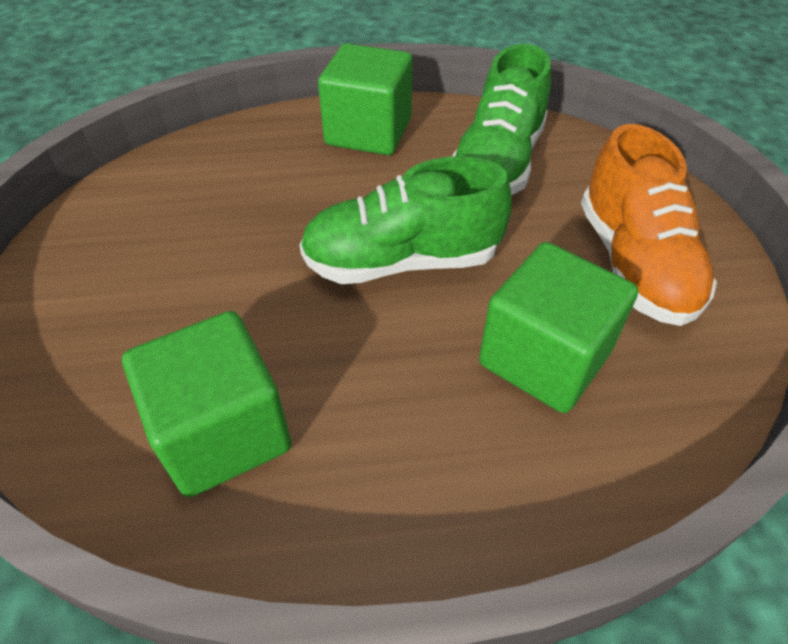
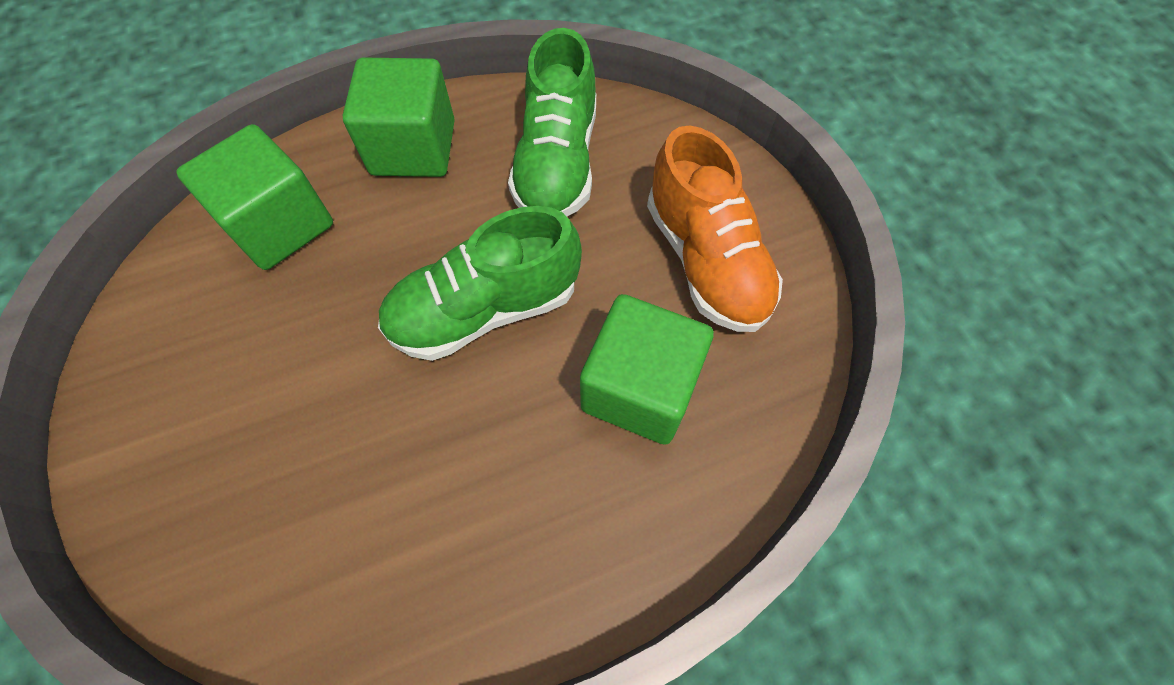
camera: 15 degrees left, 15 degrees up
(223, 432) = (360, 546): green cube -> green cube (280, 224)

